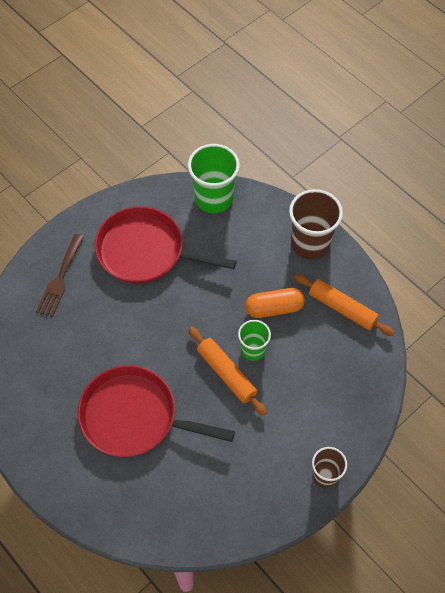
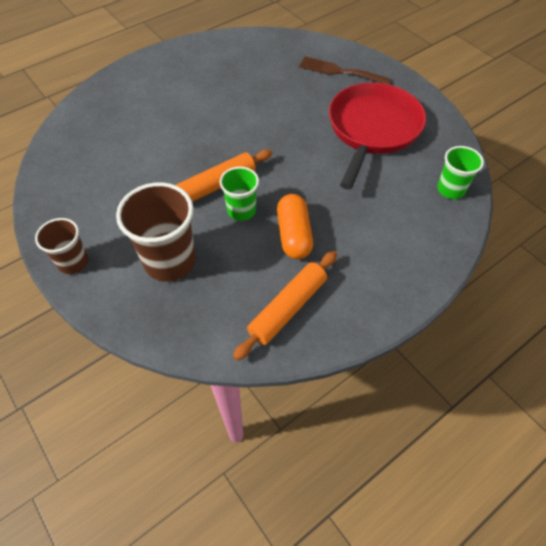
camera: 95 degrees right, 5 degrees down
(134, 416) = (185, 116): red pan -> none
(214, 198) = (451, 189): green cup -> green cup, size x0.59
(310, 243) = (389, 283): brown cup -> brown cup (170, 261)

